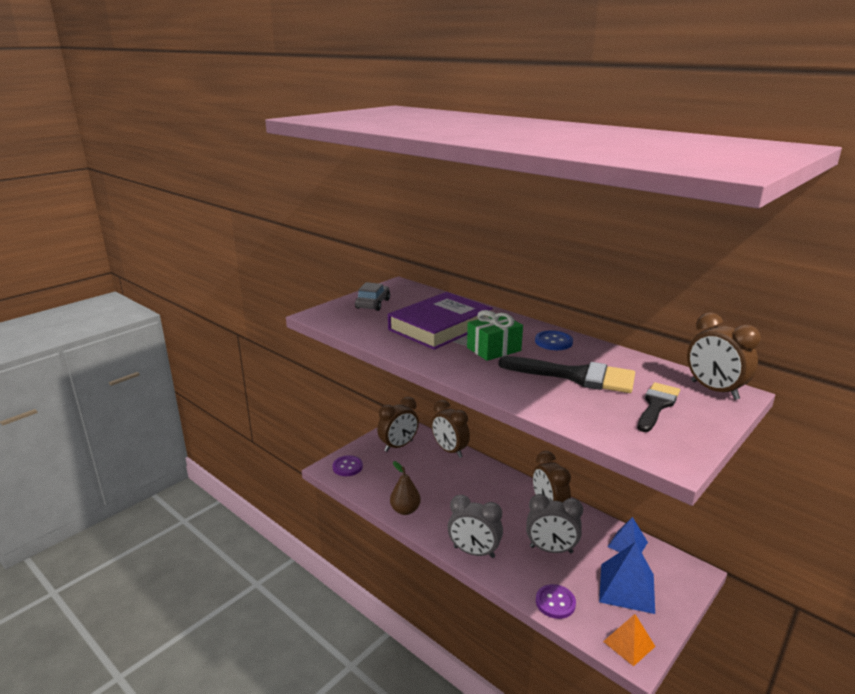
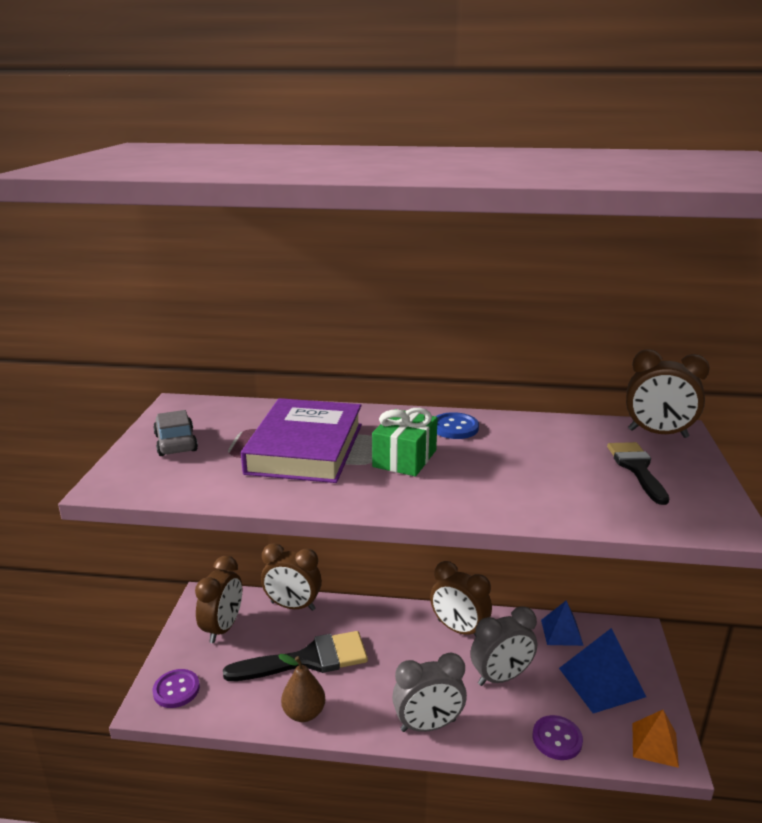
camera: 35 degrees left, 0 degrees up
(576, 376) = (528, 462): black brush -> black brush (307, 660)

